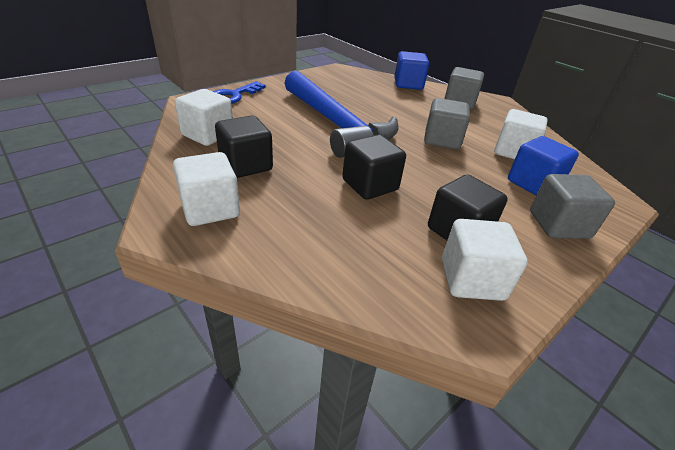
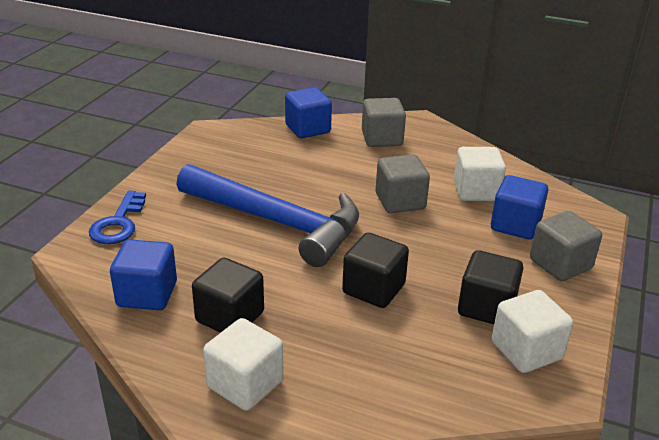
camera: 25 degrees left, 5 degrees down
(208, 135) = (147, 294): white cube -> blue cube

